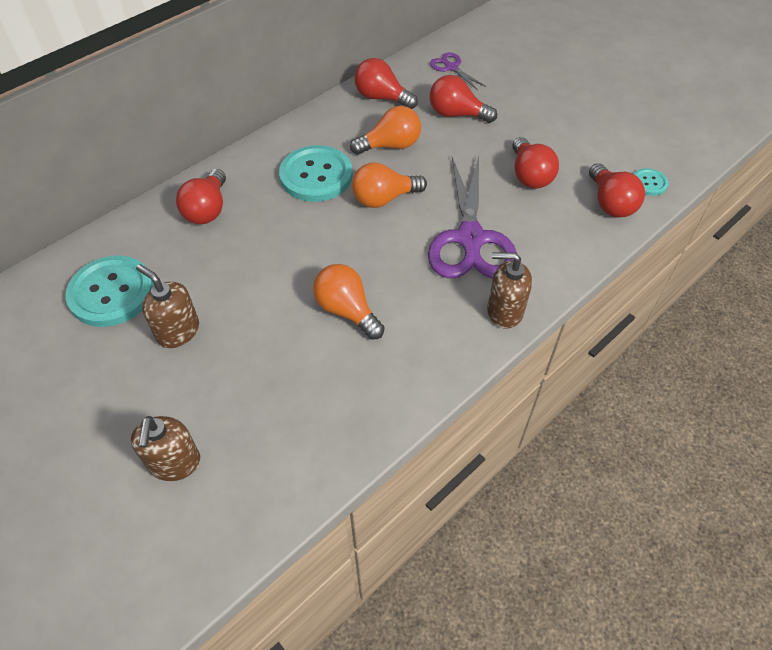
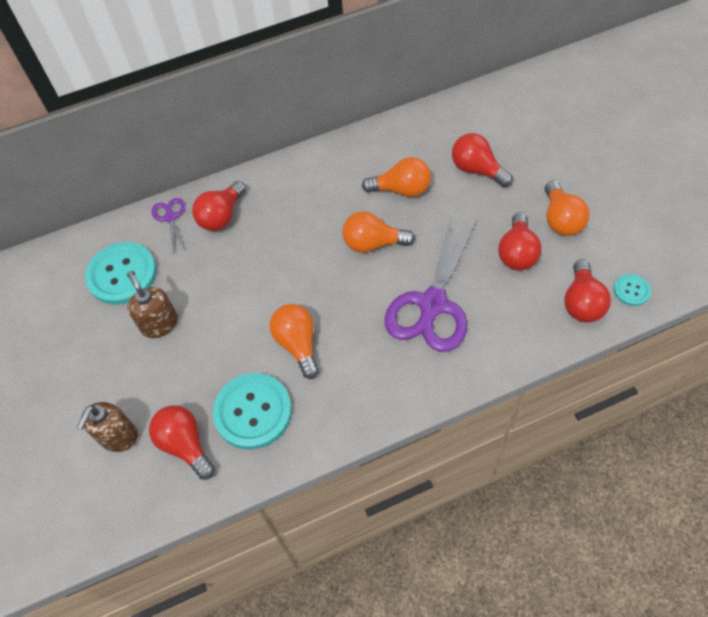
camera: 25 degrees right, 5 degrees up
(316, 175) = (323, 205): turquoise button -> turquoise button (253, 412)
(382, 98) = (414, 136): red light bulb -> red light bulb (185, 445)
(451, 67) = (494, 116): purple scissors -> purple scissors (170, 217)
(504, 311) = (431, 384): brown soap dispenser -> none
(555, 139) = (560, 219): none -> orange light bulb

